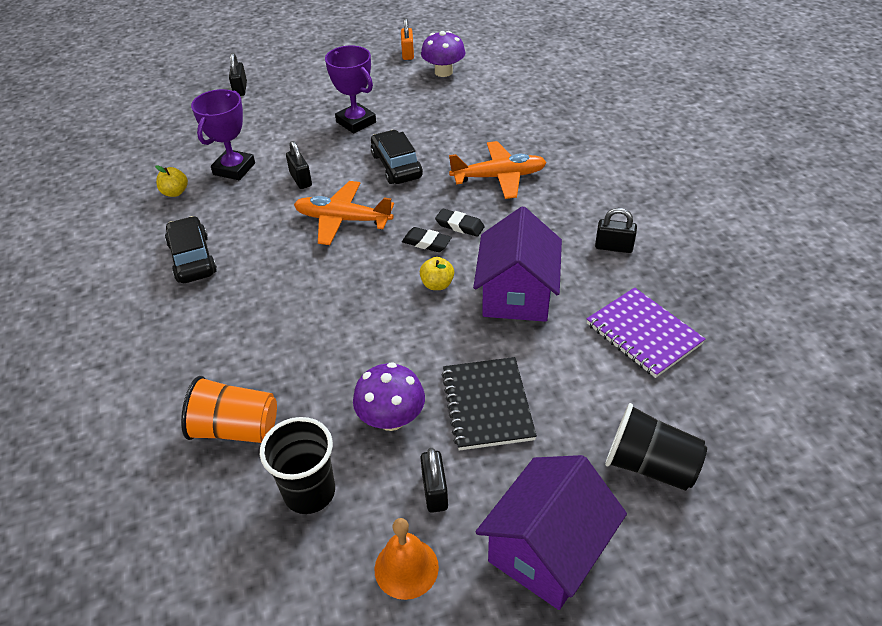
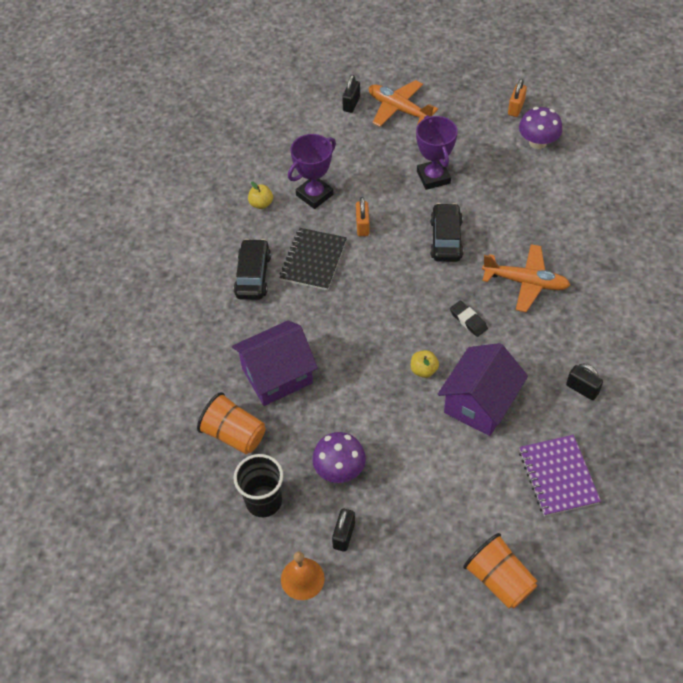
camera: 25 degrees right, 10 degrees up
(301, 180) = (362, 226): black padlock -> orange padlock
(342, 220) = (378, 280): orange plane -> orange plane (399, 109)
(426, 243) = (434, 327): black eraser -> none
(487, 405) = (410, 487): black notebook -> black notebook (313, 260)
(547, 551) = (396, 607): purple house -> purple house (277, 376)
(649, 465) = (499, 579): black cup -> orange cup

